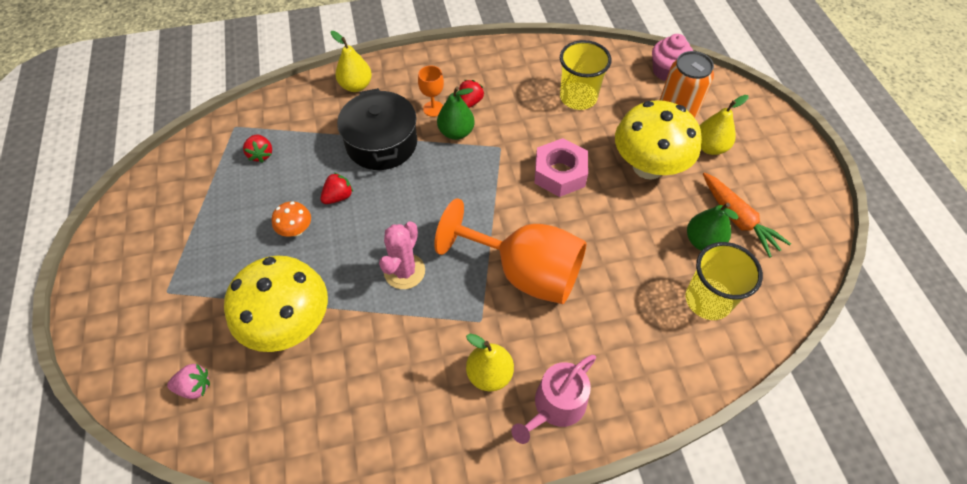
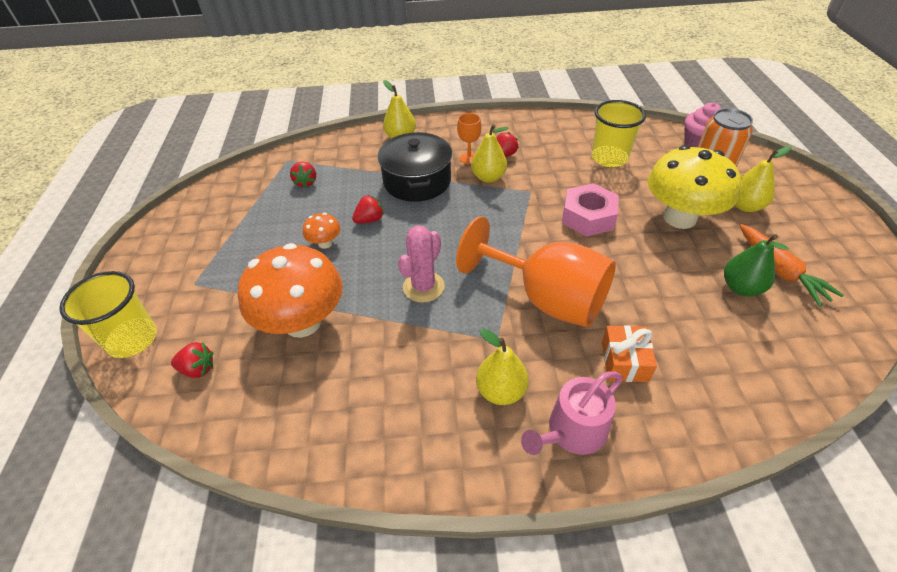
camera: 10 degrees right, 10 degrees down
(195, 387) = (198, 369): pink strawberry -> red strawberry
(290, 324) = (303, 322): yellow mushroom -> orange mushroom
(456, 132) = (488, 177): green pear -> yellow pear
(599, 331) = (624, 361): none -> orange gift
(707, 300) = (748, 343): yellow cup -> yellow cup (132, 339)

